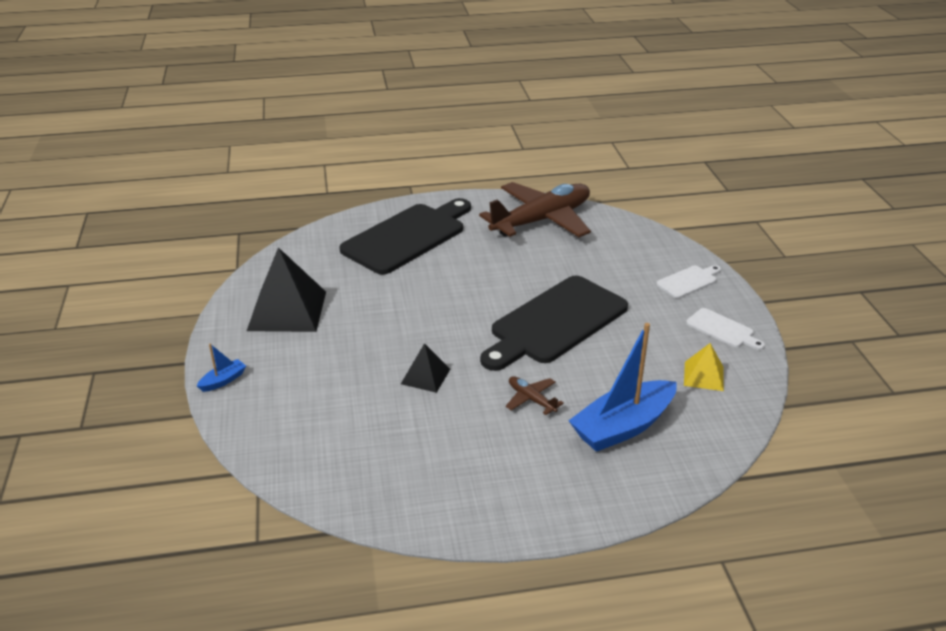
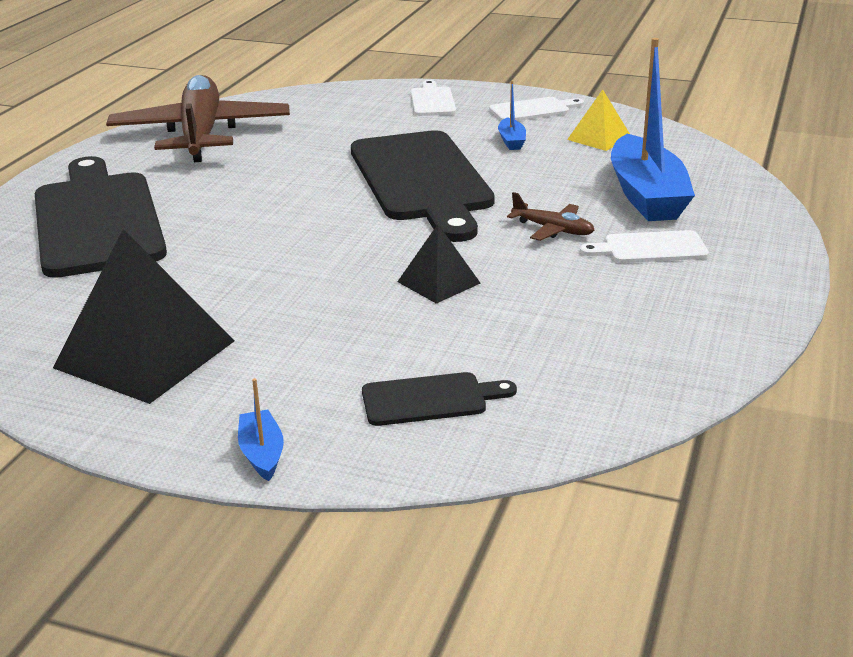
camera: 60 degrees left, 5 degrees down
(298, 417) = (430, 399): none -> black cutting board
(531, 399) = (553, 229): brown plane -> brown plane turned 135 degrees counterclockwise
(540, 450) = (650, 248): none -> white cutting board
(655, 338) = (511, 141): none -> blue boat

